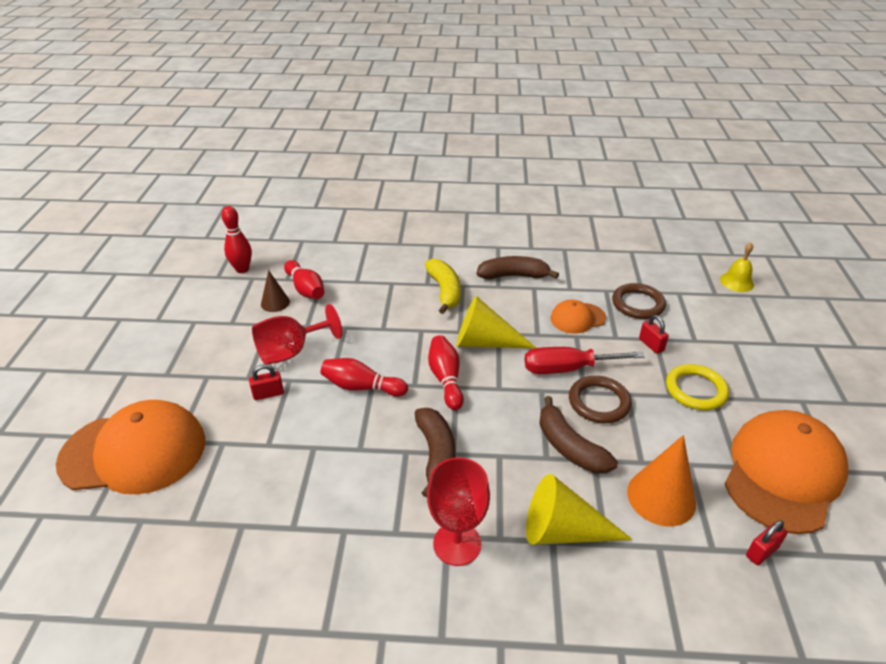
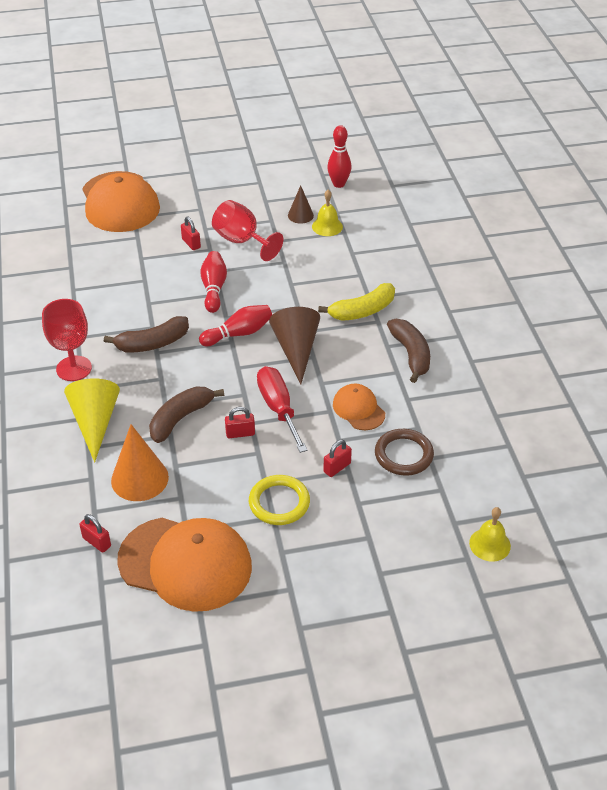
camera: 75 degrees right, 5 degrees up
(305, 289) = (327, 226): red bowling pin -> yellow bell
(485, 342) = (296, 350): yellow cone -> brown cone
(599, 402) = (240, 433): brown ring -> red padlock

